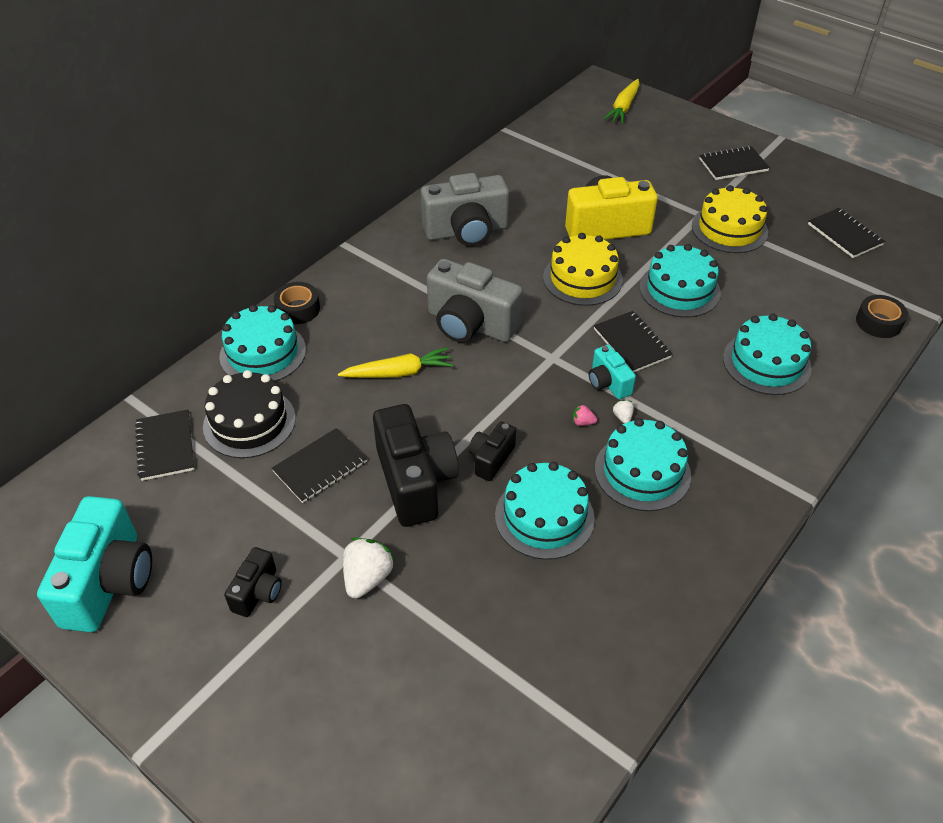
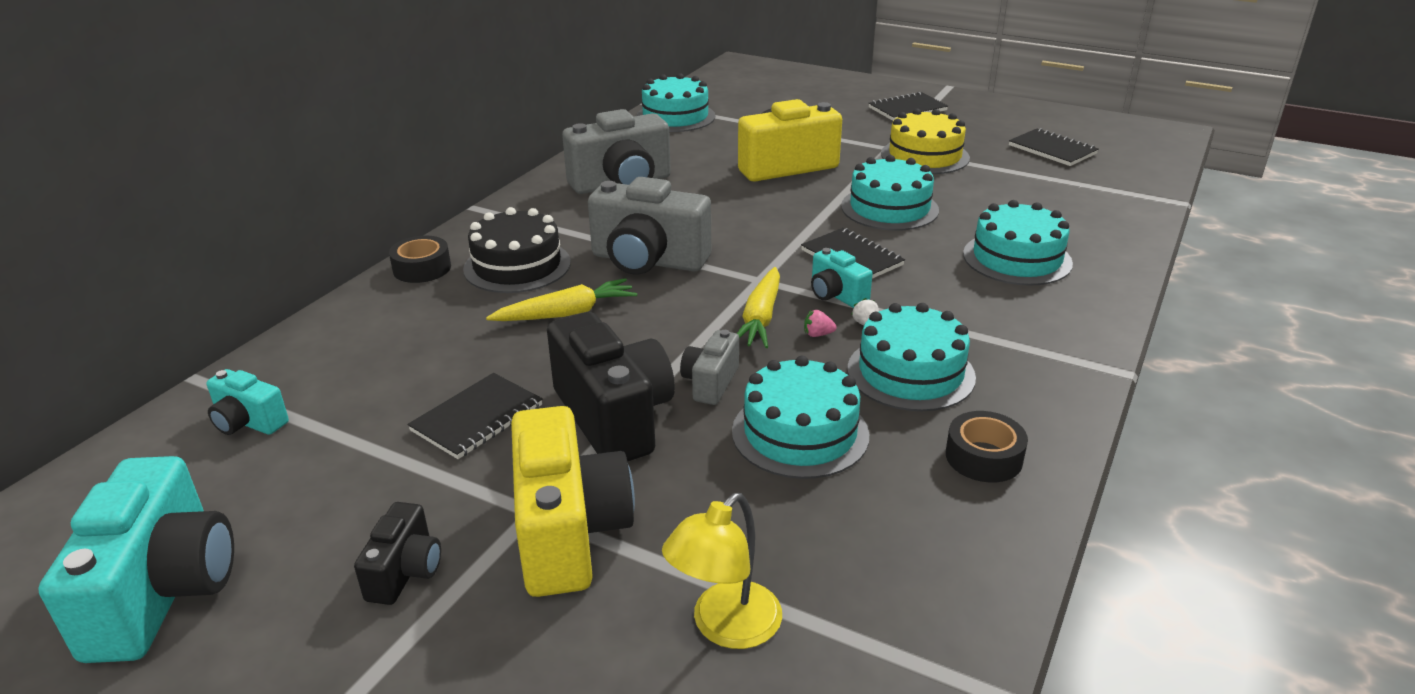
camera: 10 degrees left, 15 degrees down
(165, 446) = (248, 422): black notebook -> turquoise camera
(249, 422) = (369, 383): black cake -> black cake (517, 266)
(263, 353) = (380, 313): turquoise cake -> turquoise cake (675, 117)
(367, 578) = (569, 532): white strawberry -> yellow camera
(454, 671) = (725, 627): none -> yellow lamp
(491, 459) = (710, 383): black camera -> grey camera
(582, 278) = (772, 209): yellow cake -> none
(623, 108) = (771, 78): yellow carrot -> yellow carrot (760, 318)
(878, 322) = (1125, 213): black tape -> black tape (983, 457)

